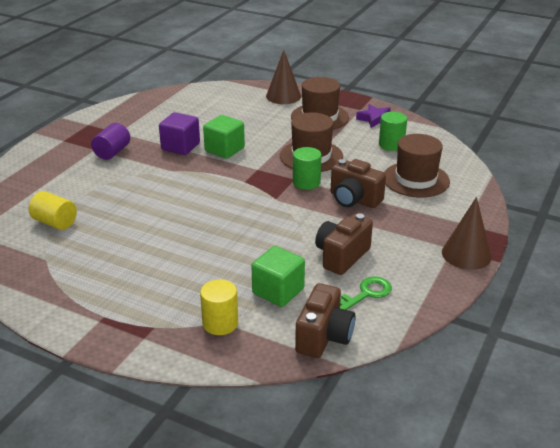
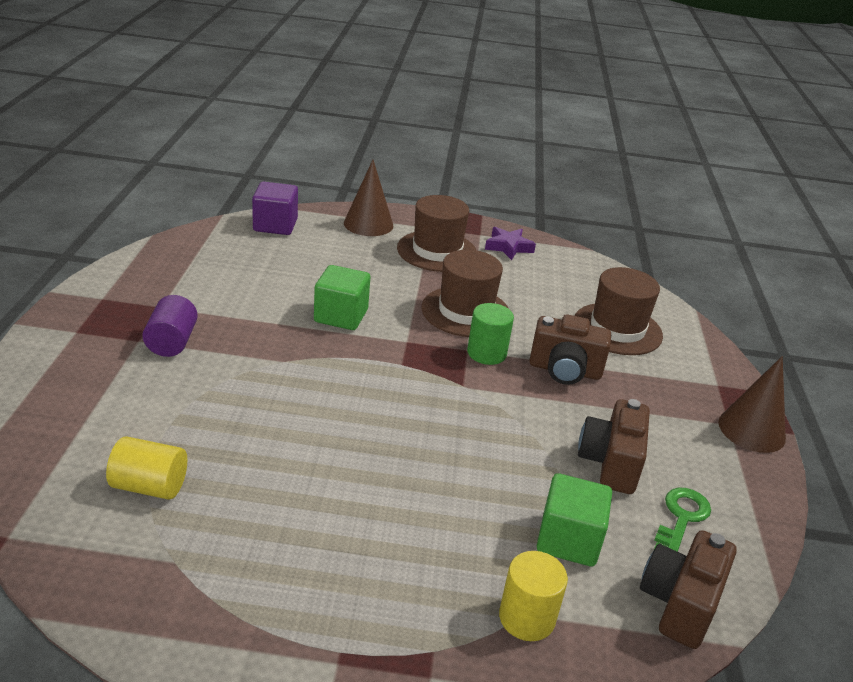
camera: 25 degrees left, 0 degrees up
(180, 146) = (273, 319): purple cube -> purple cube (275, 225)
(324, 337) = (679, 604): brown camera -> brown camera turned 150 degrees counterclockwise
(391, 144) = (553, 281): green cylinder -> none

